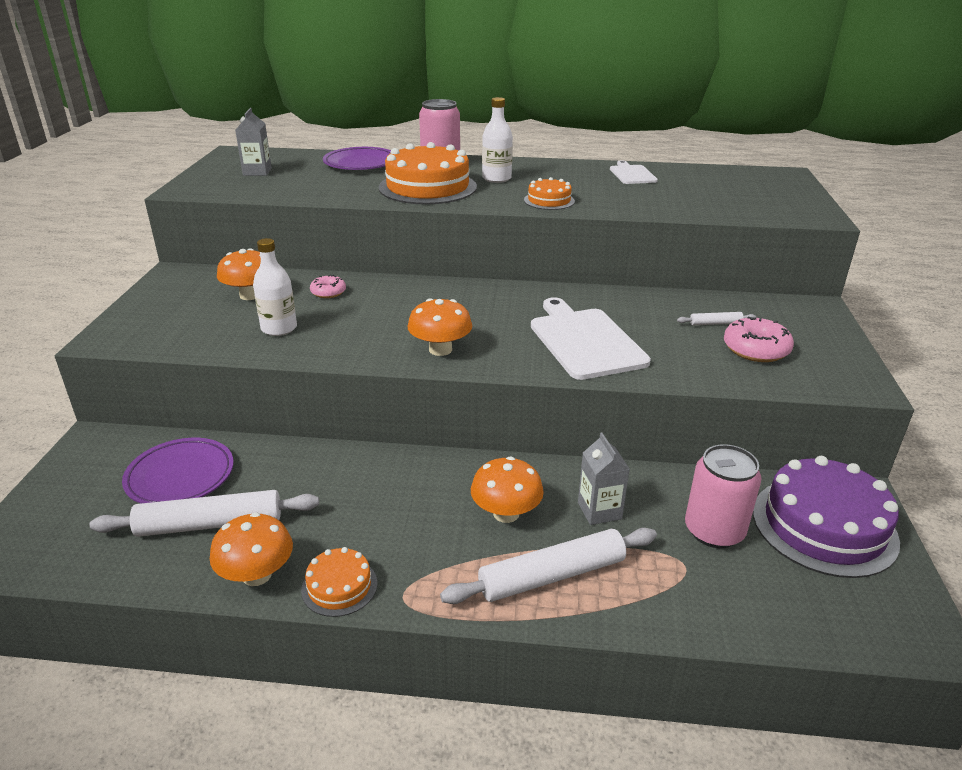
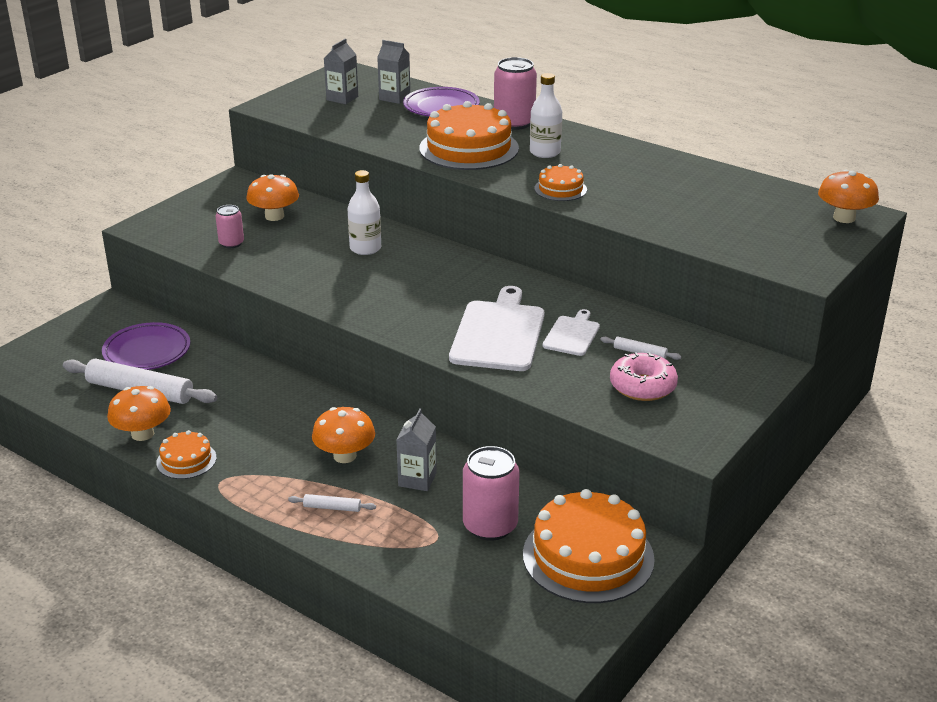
camera: 30 degrees right, 0 degrees up
(228, 330) = (231, 243): none -> pink can
(279, 328) = (269, 252): white bottle -> white bottle (365, 248)
(308, 164) = (394, 98): none -> grey carton
(328, 292) = (337, 230): pink donut -> none
(440, 349) = (371, 305): orange mushroom -> orange mushroom (844, 218)
(552, 576) = (332, 508): white rolling pin -> white rolling pin, size x0.45
(632, 174) = (689, 177): white cutting board -> white cutting board (572, 334)
(824, 525) = (588, 556): purple cake -> orange cake

